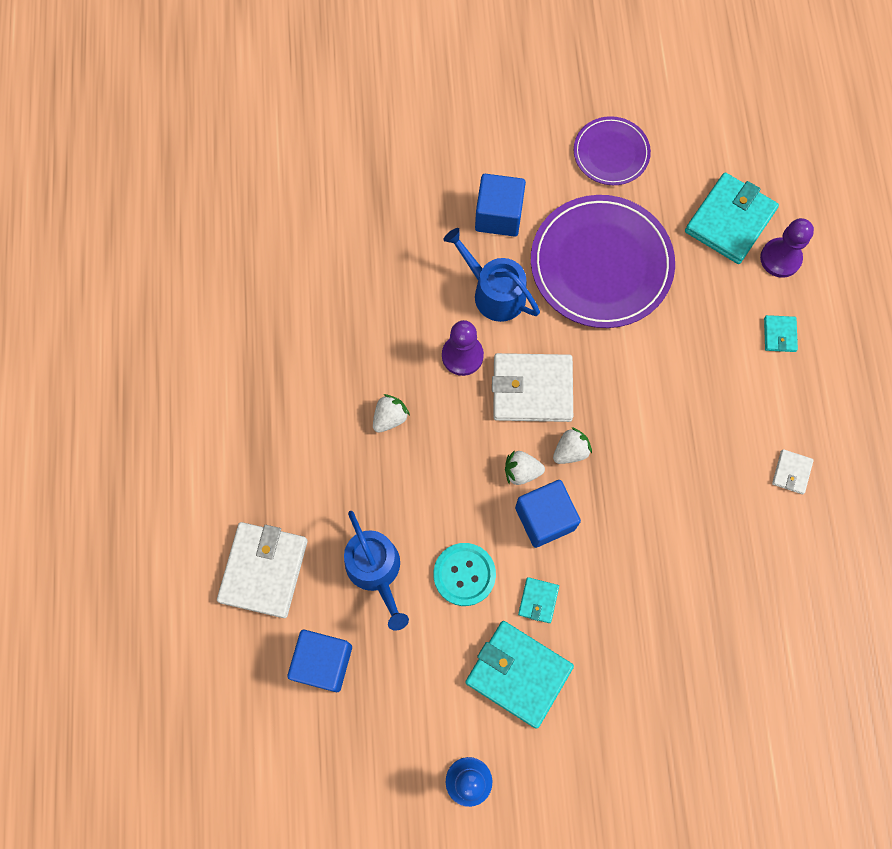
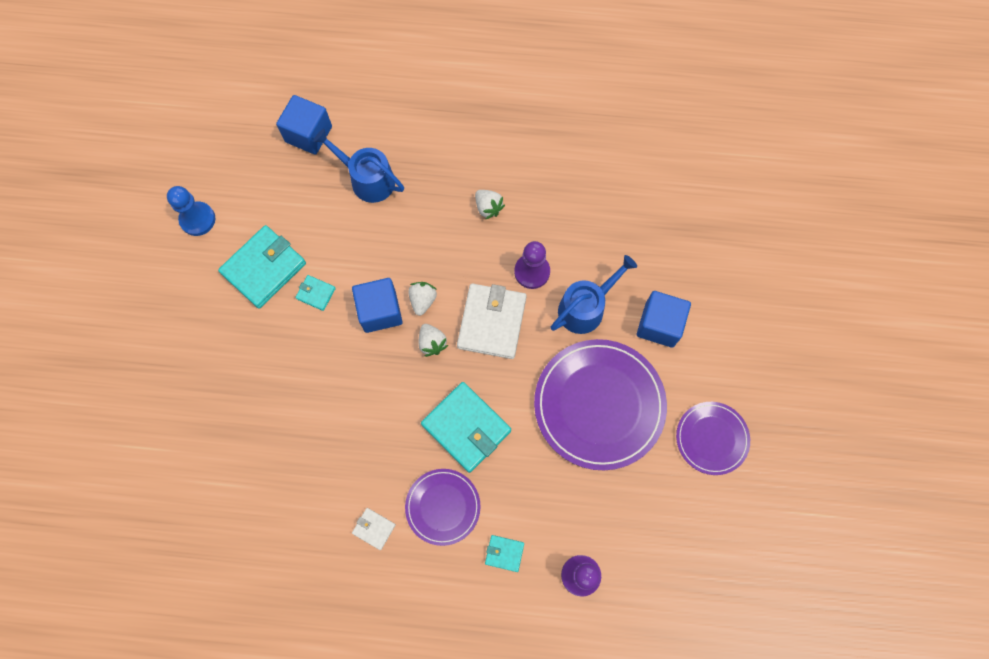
camera: 100 degrees right, 0 degrees up
(263, 570) = (386, 103): white wallet -> none
(376, 570) = (368, 179): blue watering can -> blue watering can turned 45 degrees clockwise
(464, 574) = (349, 242): turquoise button -> none
(729, 221) = (627, 535): turquoise wallet -> turquoise wallet (466, 427)
(749, 405) = (443, 507): none -> purple plate

